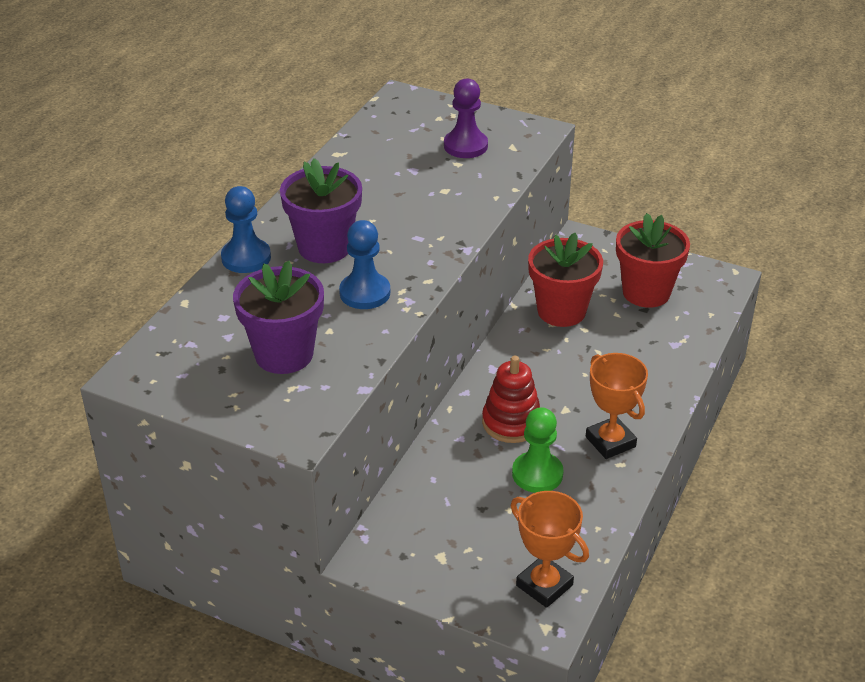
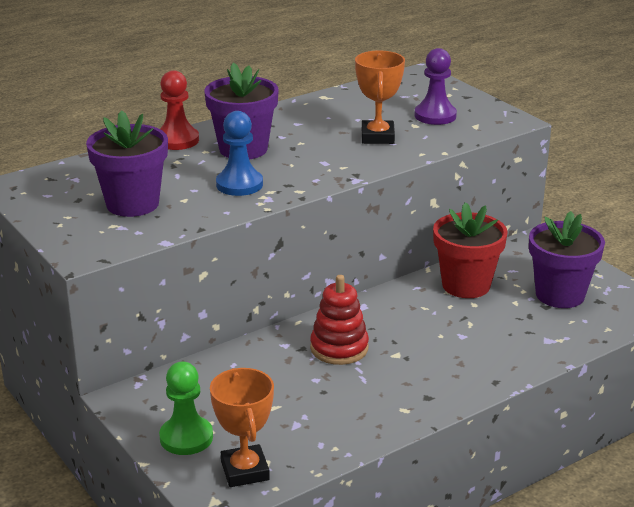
camera: 30 degrees right, 10 degrees down
(246, 258) = (177, 140): blue pawn -> red pawn
(537, 474) = (323, 391): green pawn -> green pawn (186, 437)
(610, 442) = (412, 390): orange trophy -> orange trophy (377, 137)
(646, 292) = (560, 295): red flower pot -> purple flower pot

